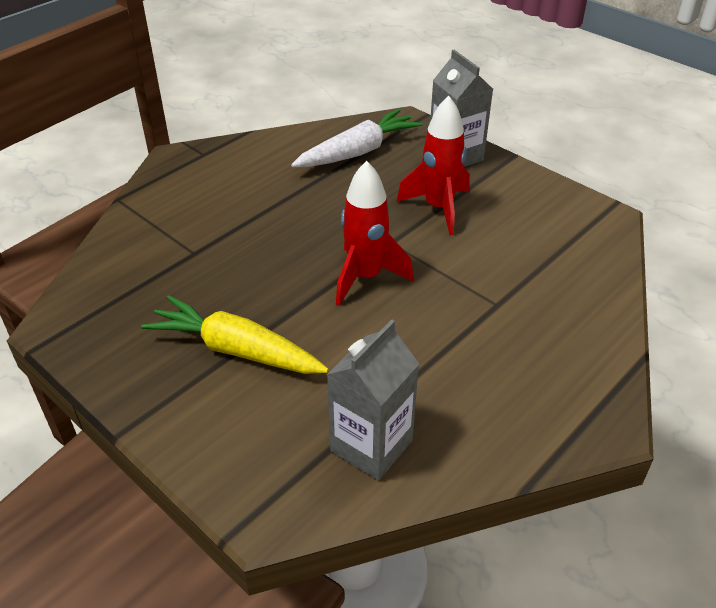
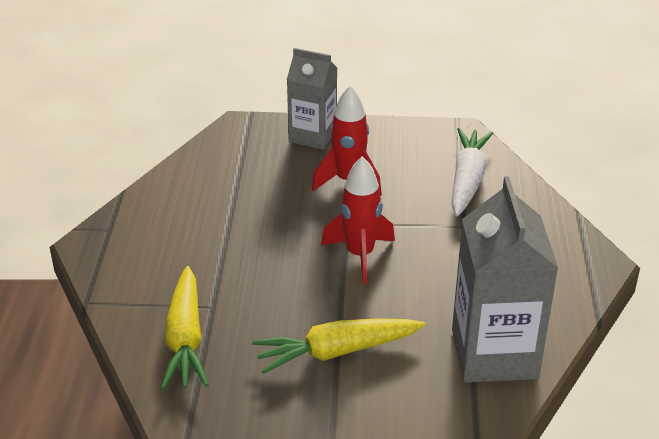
camera: 40 degrees left, 5 degrees down
(142, 266) = (185, 339): none -> yellow carrot
(358, 152) = (236, 167): white carrot -> white carrot (467, 180)
(371, 446) = (494, 354): grey carton -> grey carton, size x1.58

